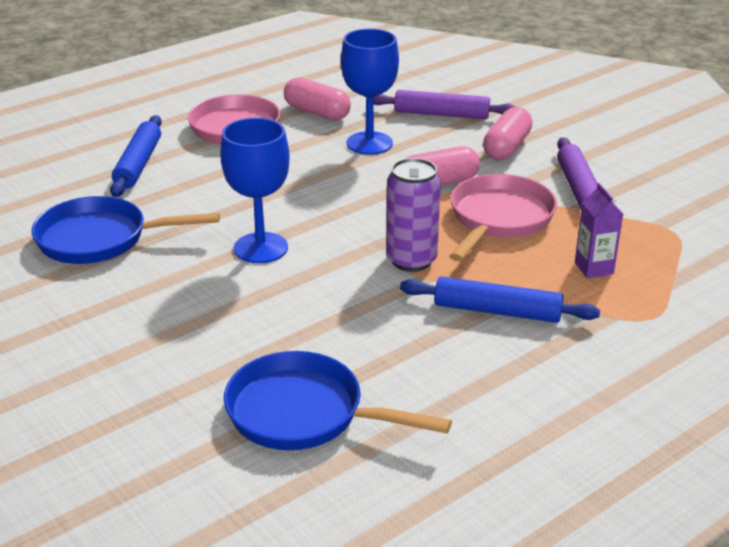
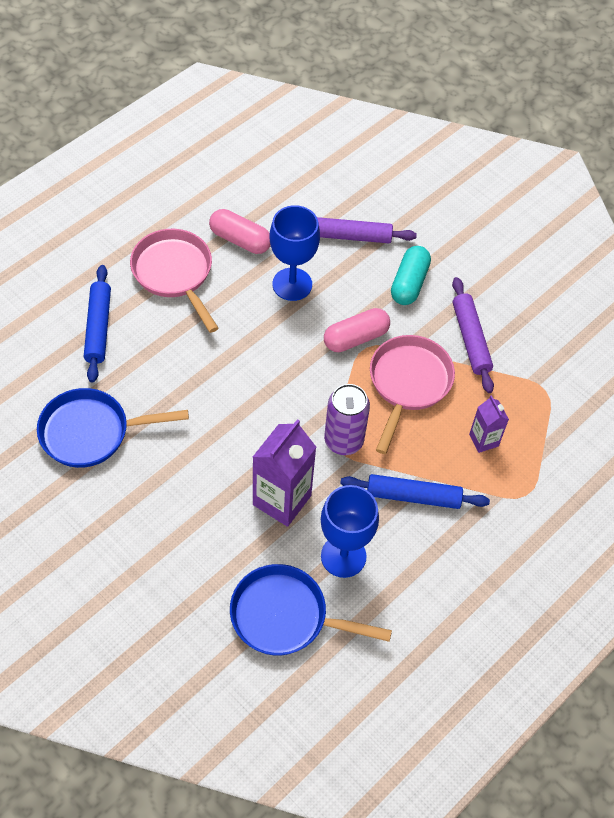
camera: 10 degrees left, 25 degrees up
(261, 248) = (223, 434): blue goblet -> blue goblet (343, 556)
(322, 305) = (282, 500): none -> purple carton
(507, 147) = (409, 283): pink capsule -> turquoise capsule

